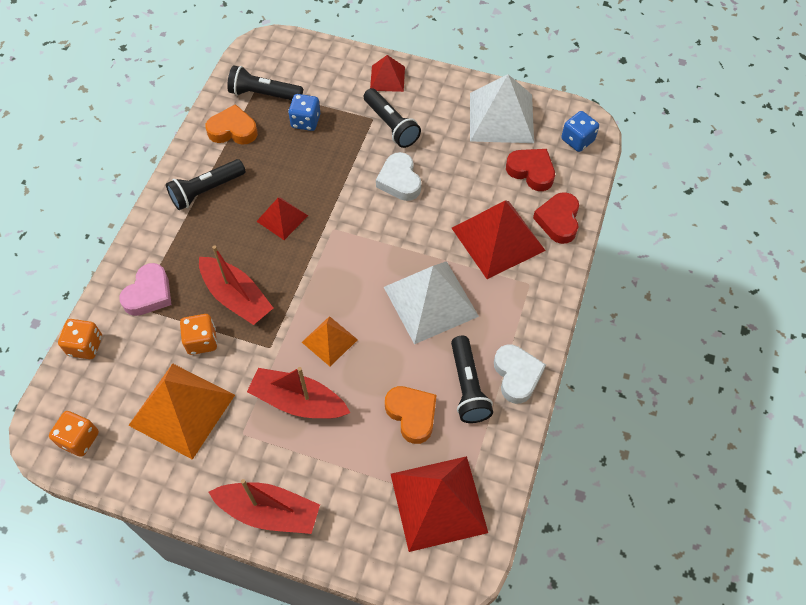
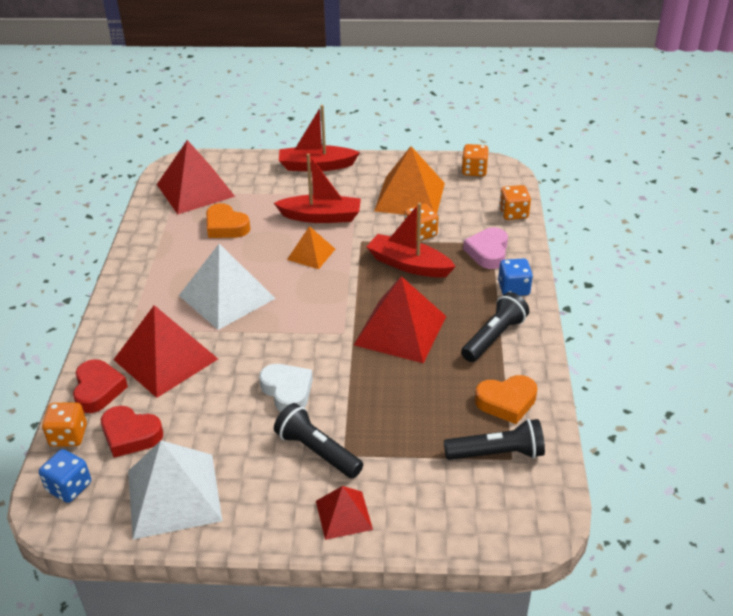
camera: 165 degrees right, 20 degrees down
(282, 218) = (400, 330): red pyramid -> red pyramid, size x1.83
(305, 121) = (426, 432): blue dice -> blue dice (513, 289)
(468, 387) = (182, 250): black flashlight -> none
(517, 375) = (139, 264): white heart -> none
(581, 182) = (68, 436): none -> orange dice

